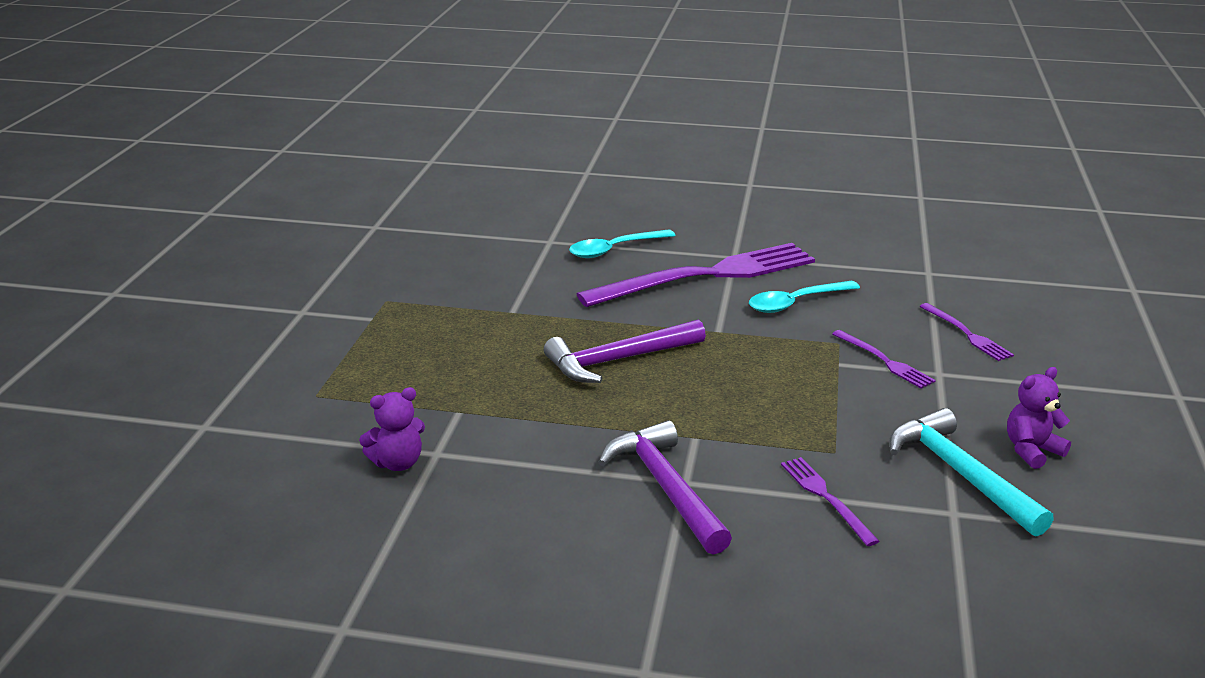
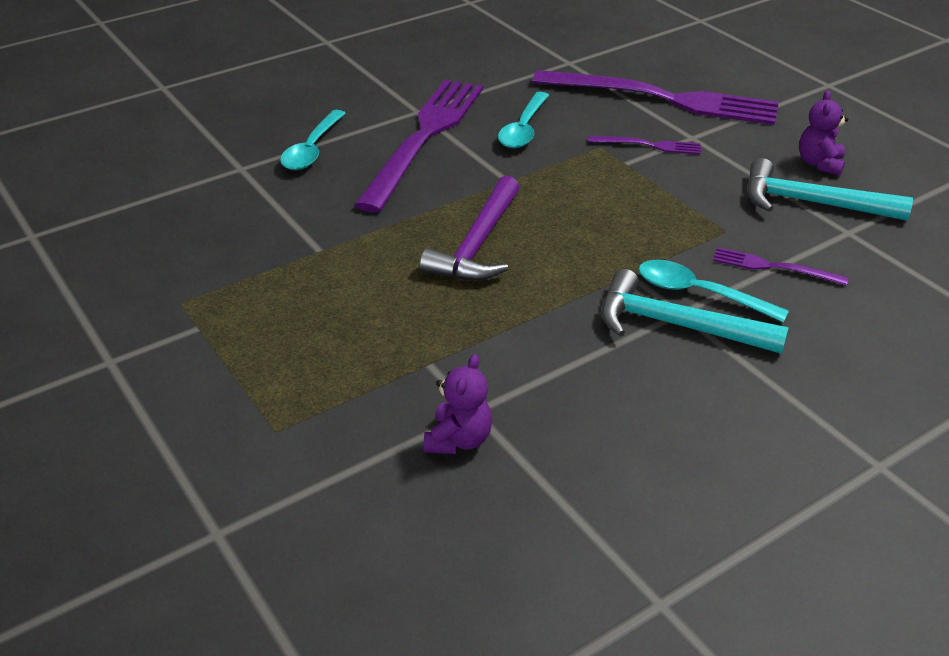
camera: 45 degrees left, 10 degrees up
(666, 488) = (677, 326): purple hammer -> turquoise hammer
(725, 479) = (699, 293): none -> turquoise spoon
(966, 334) = (663, 99): purple fork -> purple fork, size x2.34

